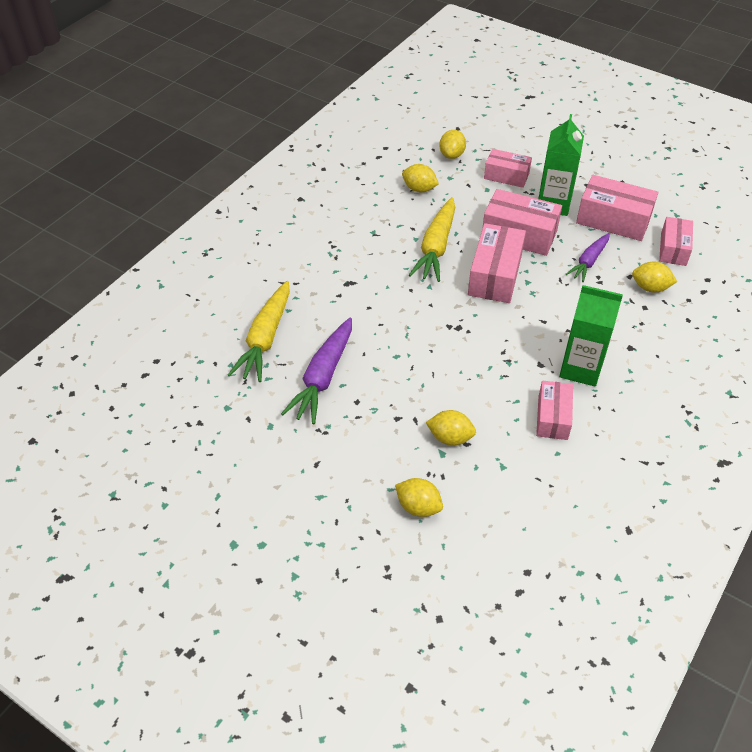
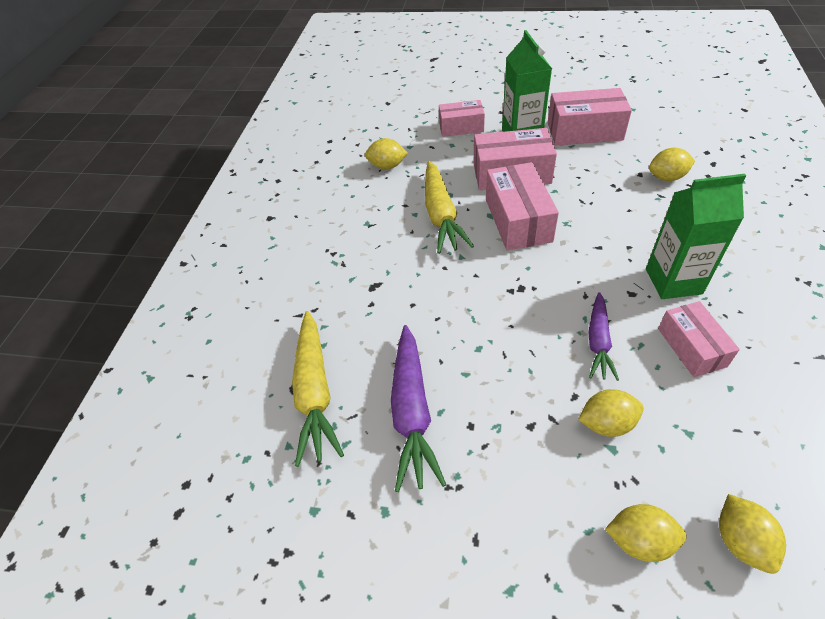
camera: 20 degrees left, 0 degrees up
(451, 155) = (397, 126): yellow lemon -> yellow lemon (740, 541)
(588, 261) = (594, 175): purple carrot -> purple carrot (598, 341)
(673, 249) = (655, 137): pink box -> none

